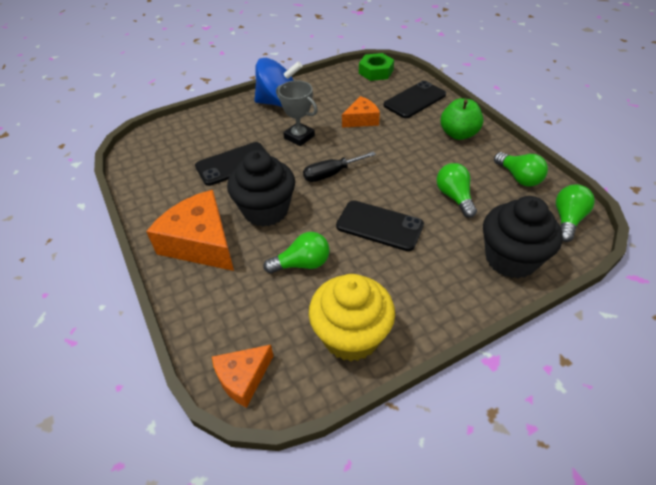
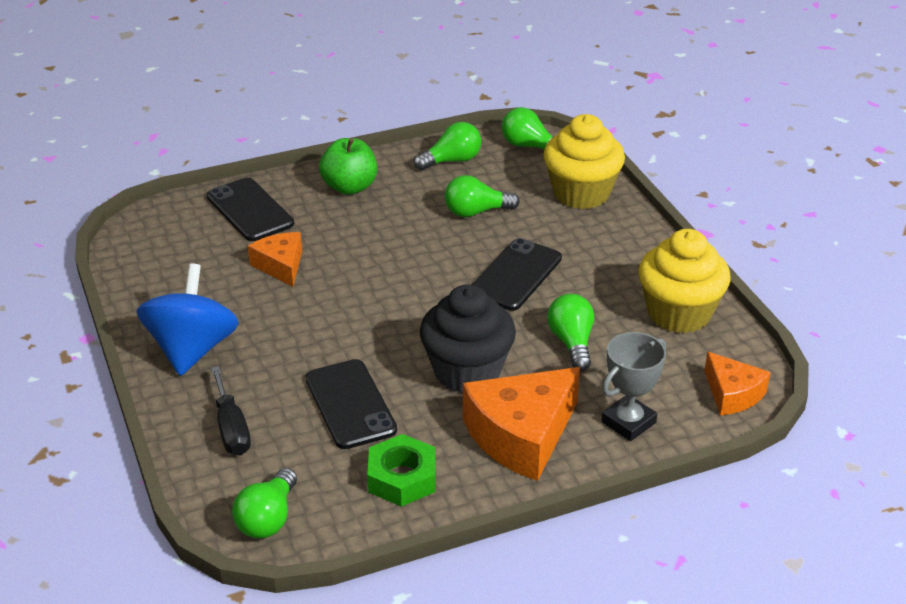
camera: 85 degrees left, 10 degrees down
(145, 148) = (268, 518): none -> green light bulb
(299, 137) = (302, 331): grey trophy -> grey trophy (628, 422)
(331, 174) = (403, 306): black screwdriver -> black screwdriver (231, 428)
(376, 72) = (146, 236): green nut -> green nut (402, 478)
(510, 259) = (581, 193): black cupcake -> yellow cupcake

